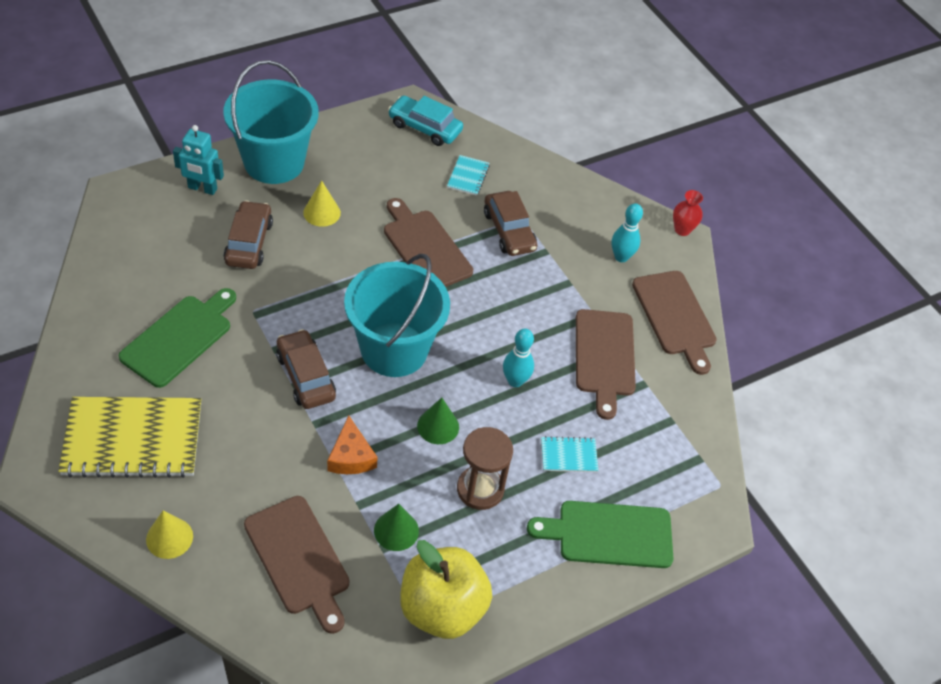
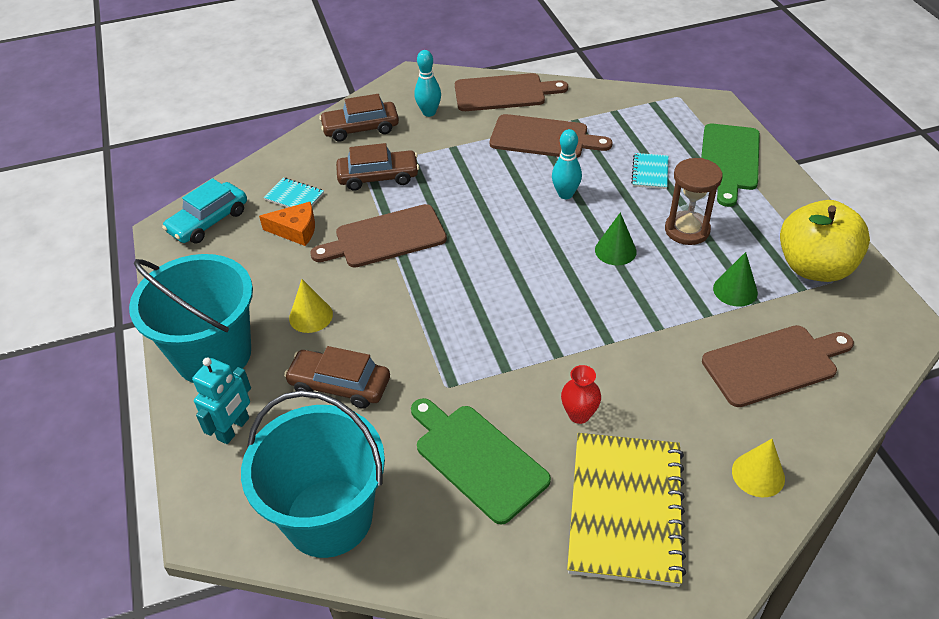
camera: 70 degrees left, 5 degrees down
(306, 376) = (546, 345): brown car -> brown car (360, 128)
(351, 456) = (650, 316): orange cheese -> orange cheese (295, 230)
(394, 349) = (518, 273): turquoise bucket -> turquoise bucket (329, 517)
(682, 230) = (405, 74): red vase -> red vase (579, 414)

